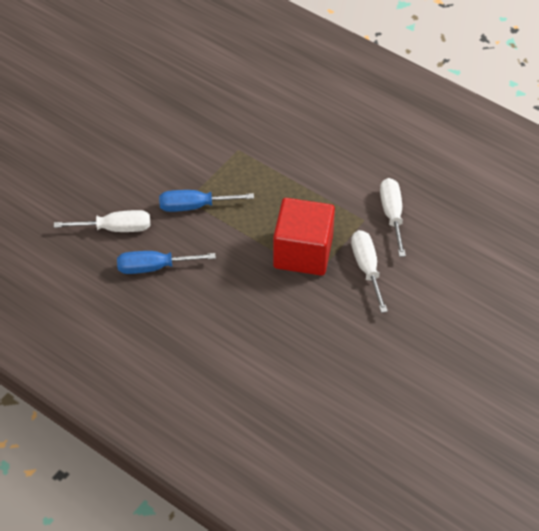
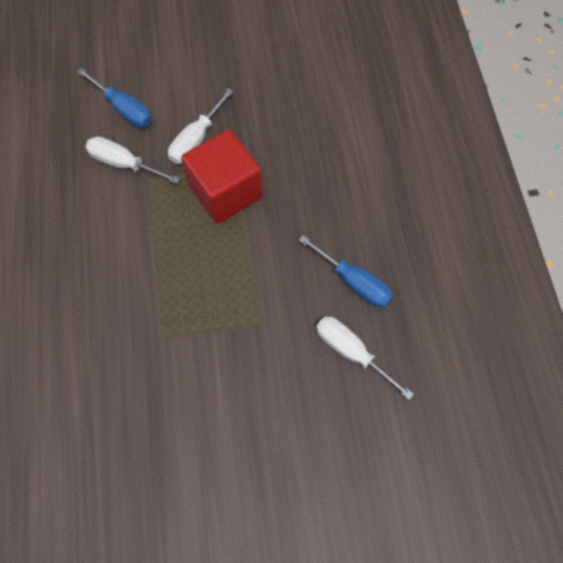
camera: 135 degrees left, 15 degrees up
(194, 206) = (262, 312): blue screwdriver -> blue screwdriver (124, 109)
(392, 215) = (124, 163): white screwdriver -> white screwdriver turned 75 degrees clockwise

